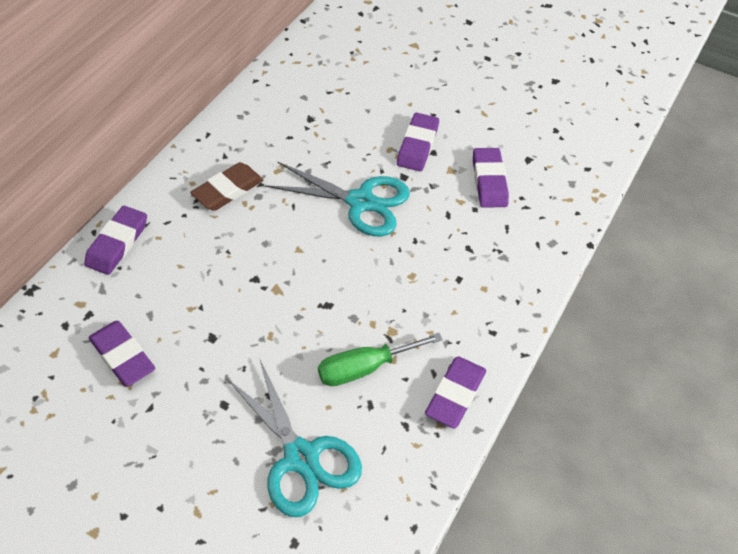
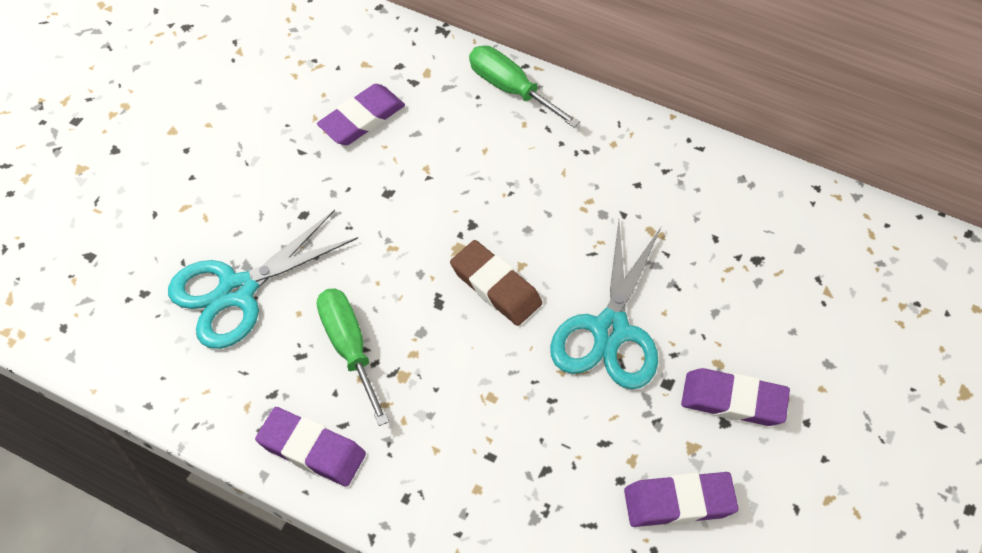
camera: 90 degrees right, 5 degrees up
(117, 243) = (510, 89): purple eraser -> green screwdriver
(228, 190) = (607, 181): brown eraser -> brown eraser (495, 286)

